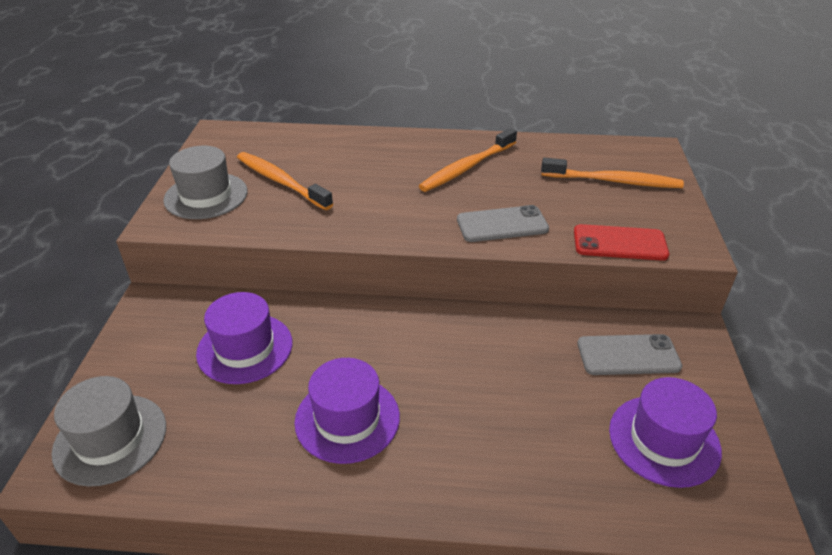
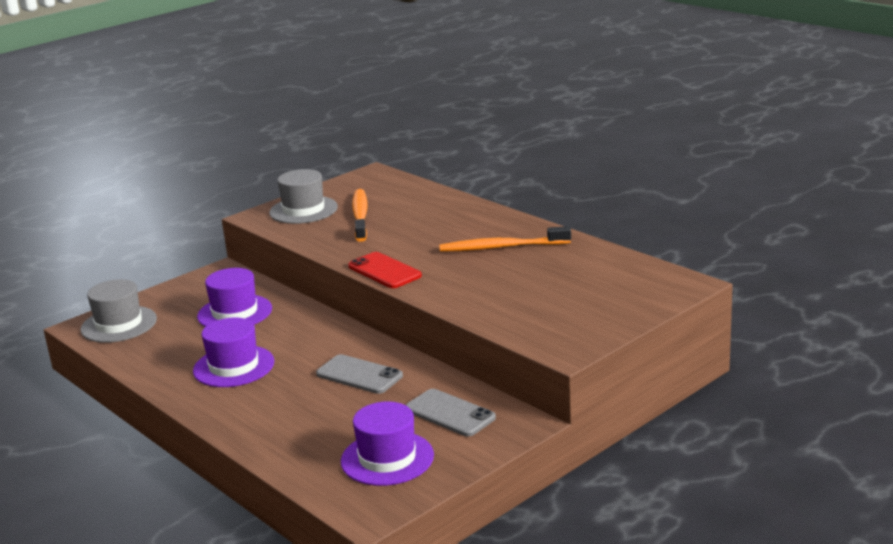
camera: 45 degrees right, 15 degrees down
(502, 224) = (455, 288): grey phone -> grey phone (359, 375)
(613, 181) = (598, 292): orange toothbrush -> none
(619, 243) = (516, 328): red phone -> red phone (384, 271)

